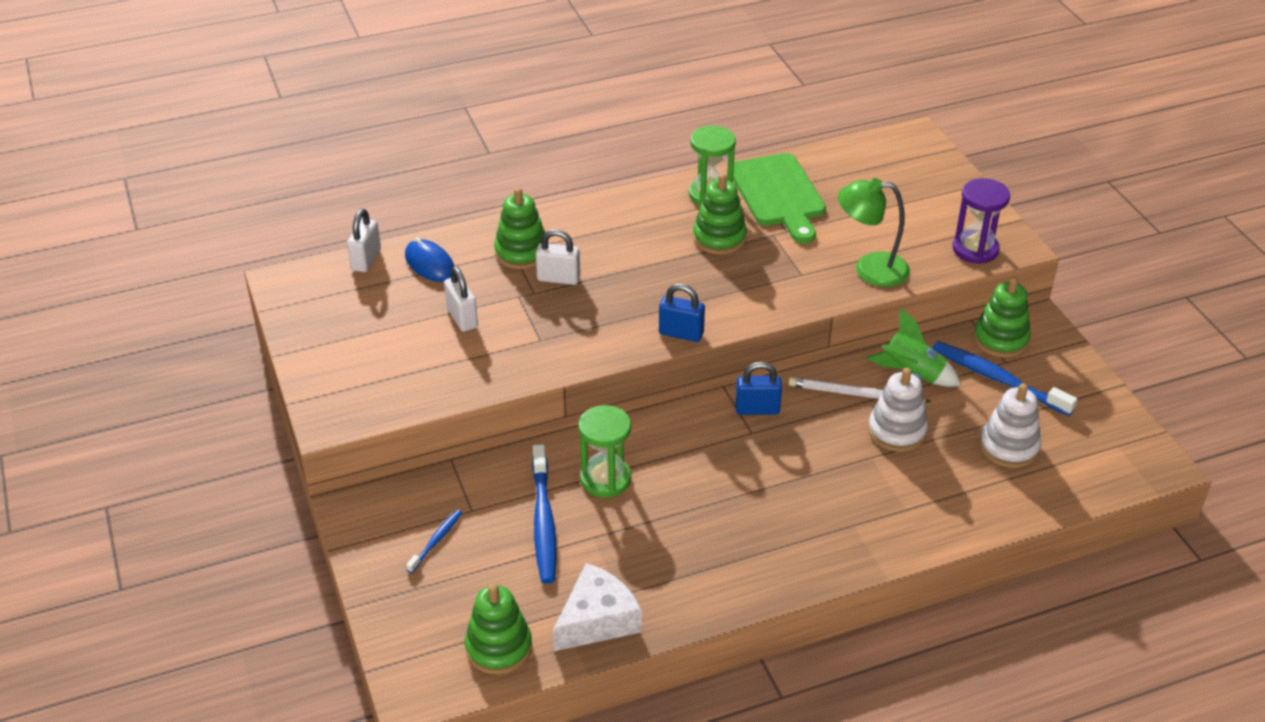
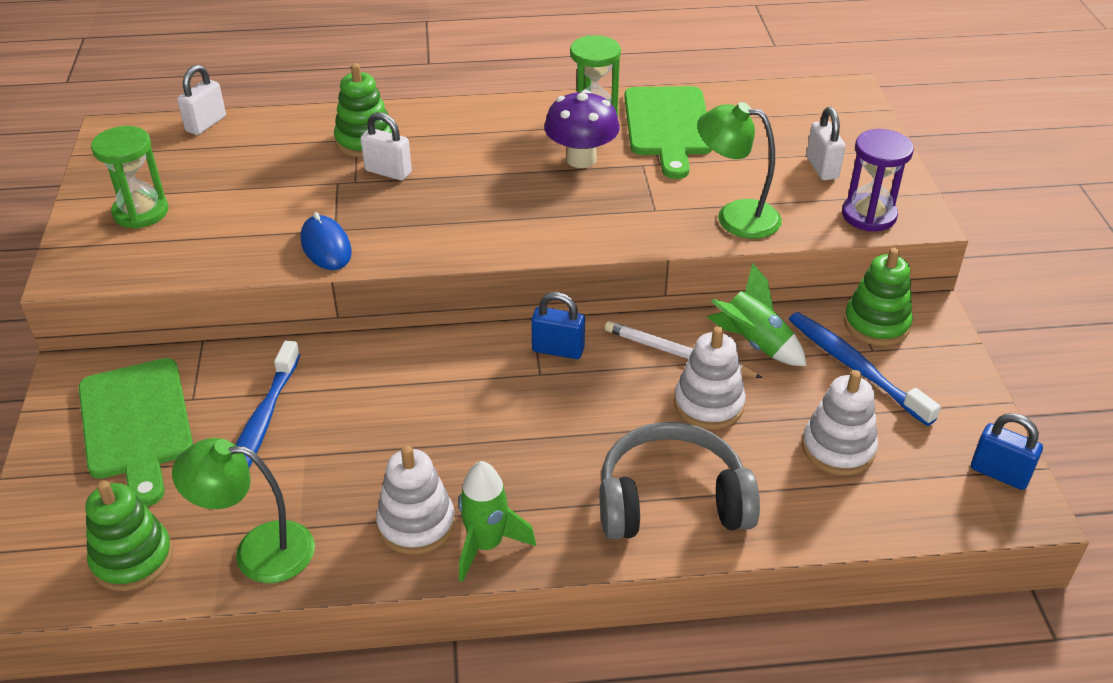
camera: 15 degrees right, 0 degrees up
(430, 264) = (266, 137): blue mouse -> blue mouse (326, 246)
(436, 541) = (136, 424): blue toothbrush -> green cutting board
(462, 318) = (266, 194): white padlock -> white padlock (822, 168)
(597, 619) = (258, 551): white cheese -> green lamp
(605, 479) = (352, 393): green hourglass -> green hourglass (141, 212)
(681, 333) = (488, 248): blue padlock -> blue padlock (999, 473)
(712, 572) = (416, 524): none -> white stacking toy
(719, 238) = (581, 159): green stacking toy -> purple mushroom
(775, 577) = (486, 545): none -> green rocket
(901, 514) = (672, 501): none -> grey headphones

